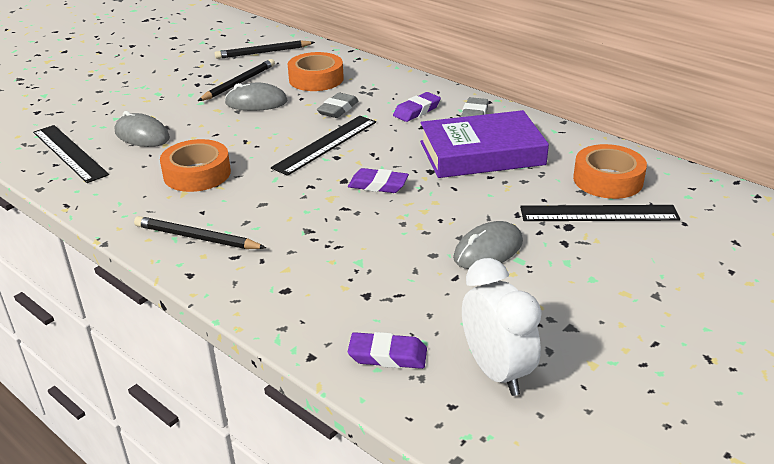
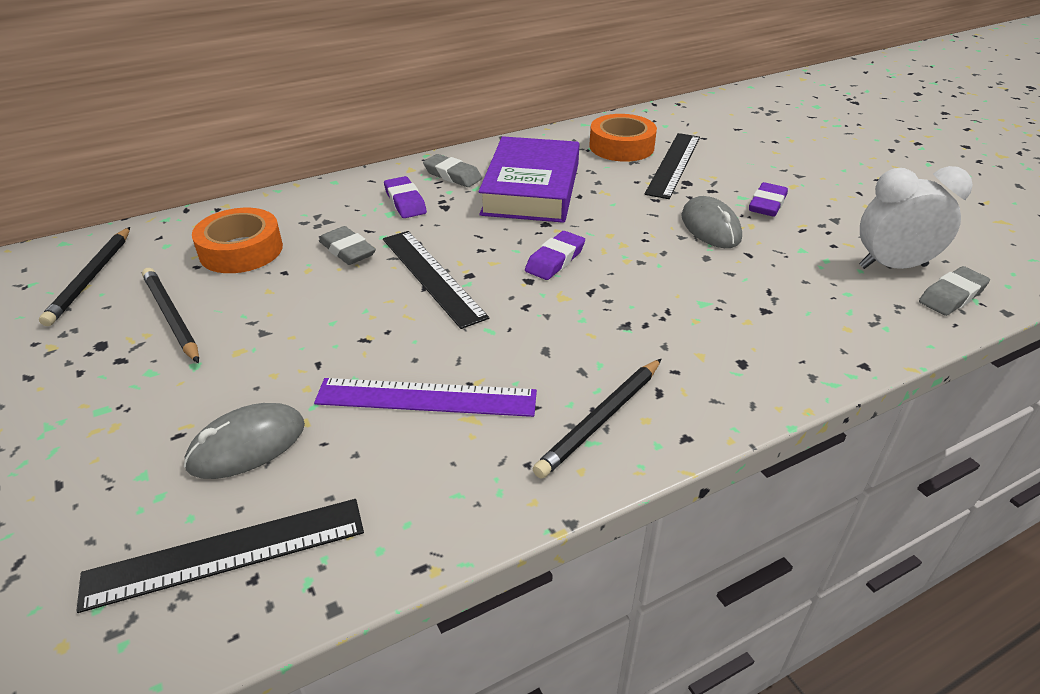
camera: 70 degrees left, 5 degrees up
(197, 174) = (426, 398): orange tape -> purple ruler
(256, 102) = (256, 311): grey mouse -> none
(387, 355) = (867, 317): purple eraser -> purple eraser (767, 204)
(463, 416) = (951, 296): none -> grey eraser

